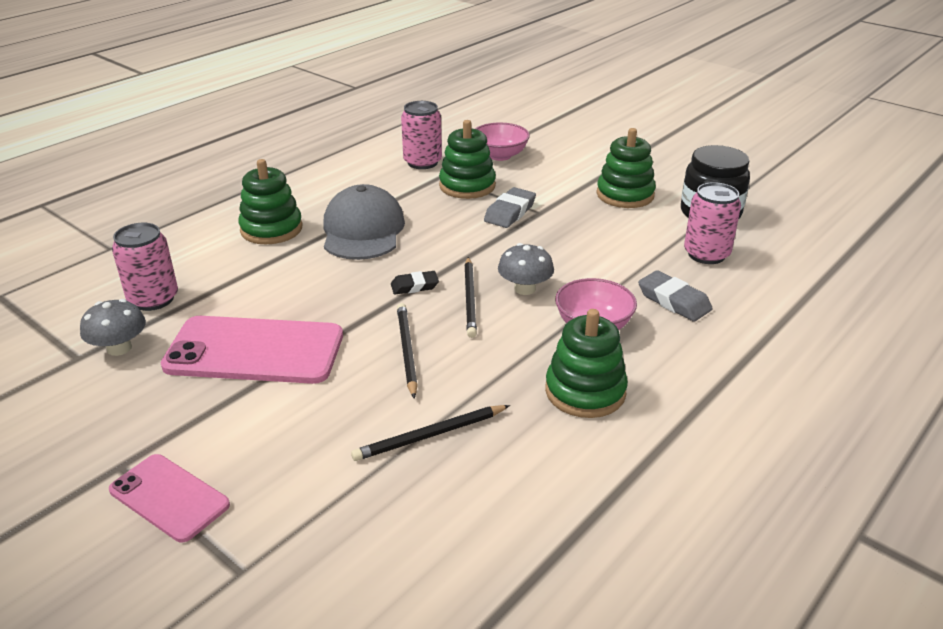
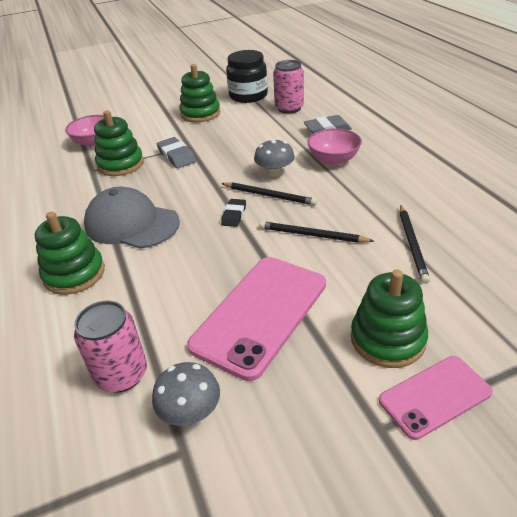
camera: 60 degrees left, 5 degrees up
(422, 162) = (60, 175): pink can -> none
(585, 391) = (396, 178): green stacking toy -> green stacking toy (387, 339)

